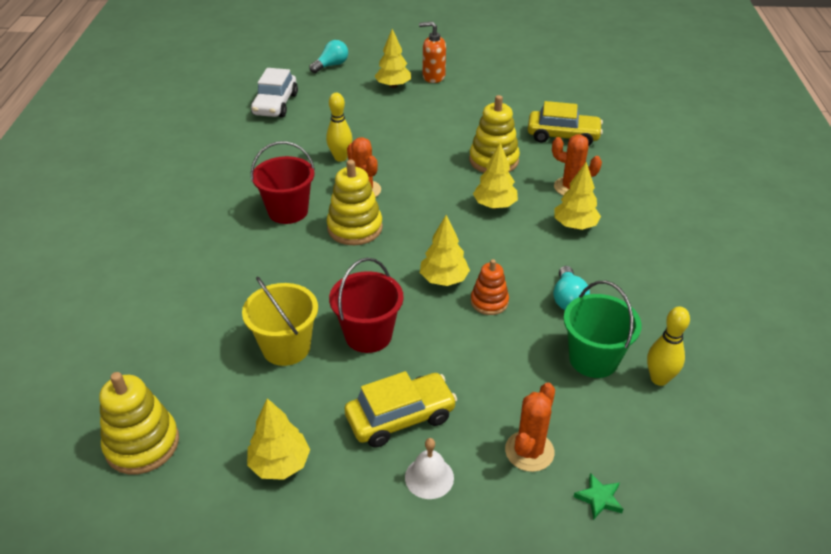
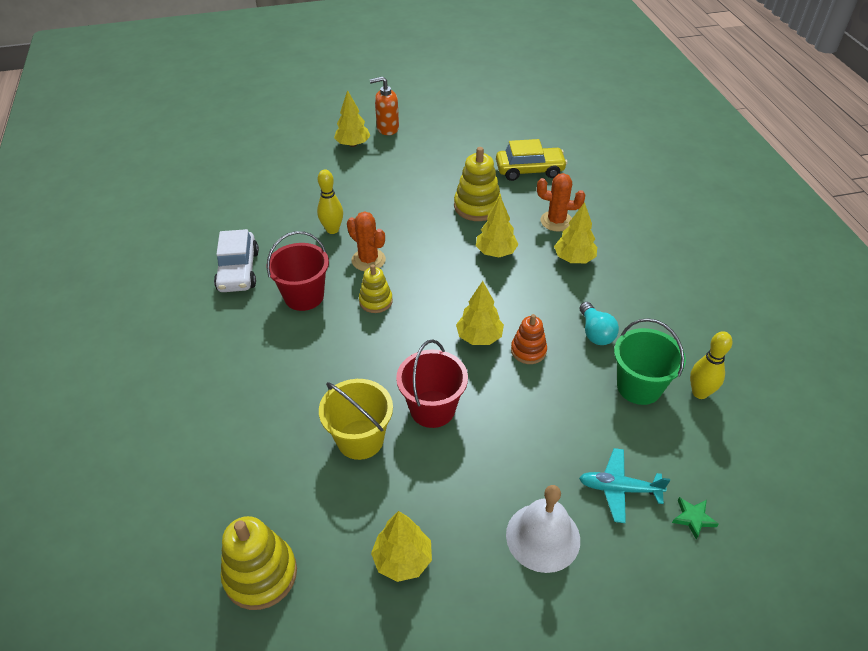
camera: 15 degrees left, 5 degrees up
(275, 104) = (244, 183): white car -> white car (238, 271)
(331, 65) = (283, 132): turquoise light bulb -> none
(355, 228) = (376, 301): yellow stacking toy -> yellow stacking toy, size x0.62
(400, 417) = (494, 484): yellow car -> none
(429, 477) = (543, 537): white bell -> white bell, size x1.62
(529, 451) = (619, 489): orange cactus -> turquoise plane

